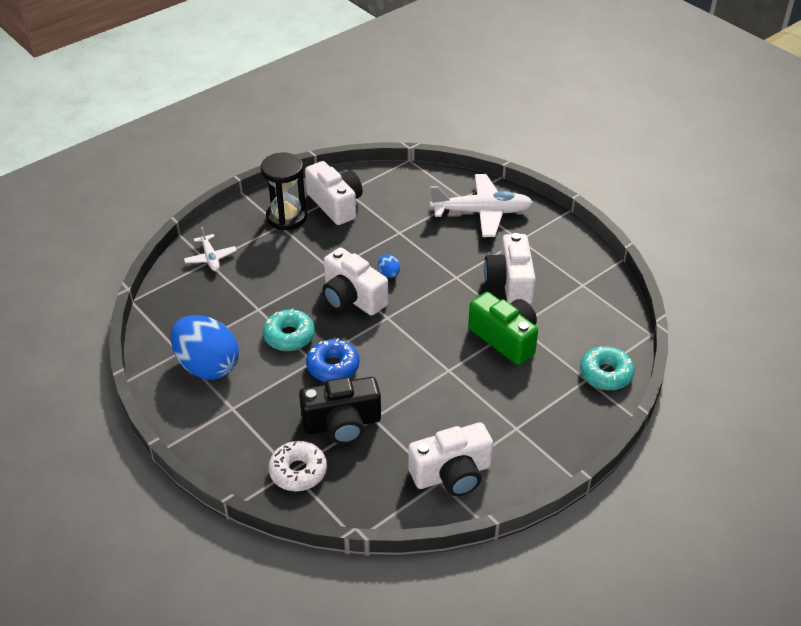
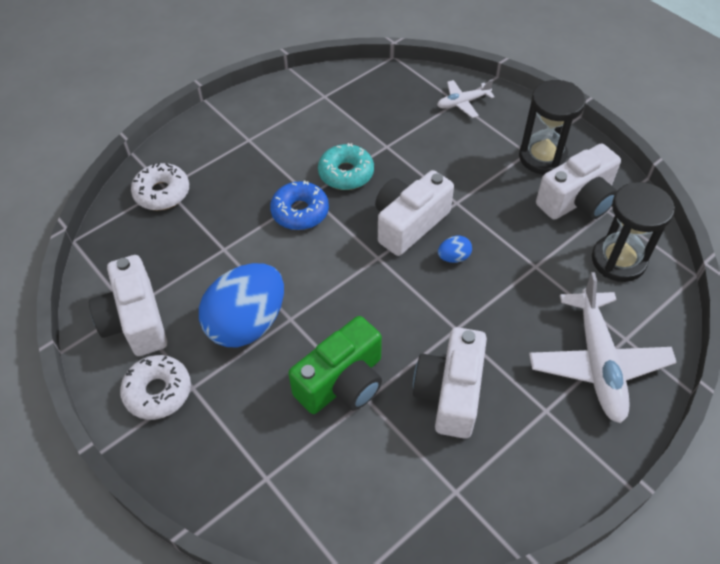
camera: 90 degrees right, 10 degrees up
(207, 366) = (304, 117): blue egg -> blue egg (247, 323)
(342, 424) = (218, 223): black camera -> none
(395, 192) = (618, 260): none -> black hourglass
(510, 283) = (450, 393): white camera -> white camera turned 75 degrees counterclockwise
(522, 450) = (158, 392): none -> white donut
(606, 374) = (274, 505): turquoise donut -> none

